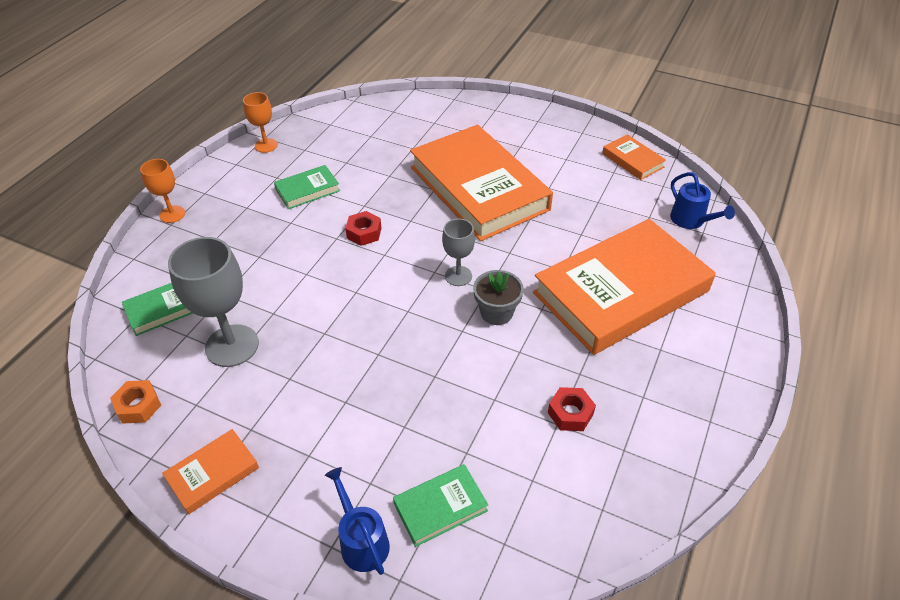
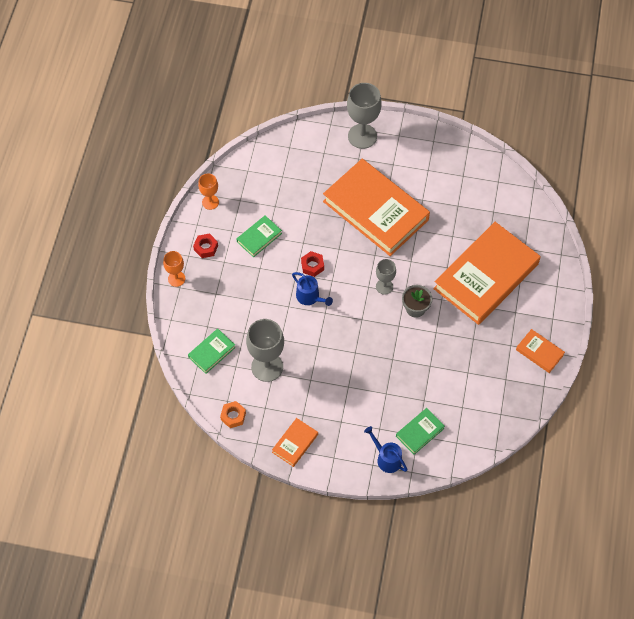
camera: 15 degrees left, 15 degrees up
(489, 115) = (362, 136): none -> grey goblet
(570, 413) = (473, 364): red nut -> red nut (206, 248)
(632, 160) = (474, 162): orange book -> orange book (539, 352)
(691, 220) = (520, 209): blue watering can -> blue watering can (310, 297)

